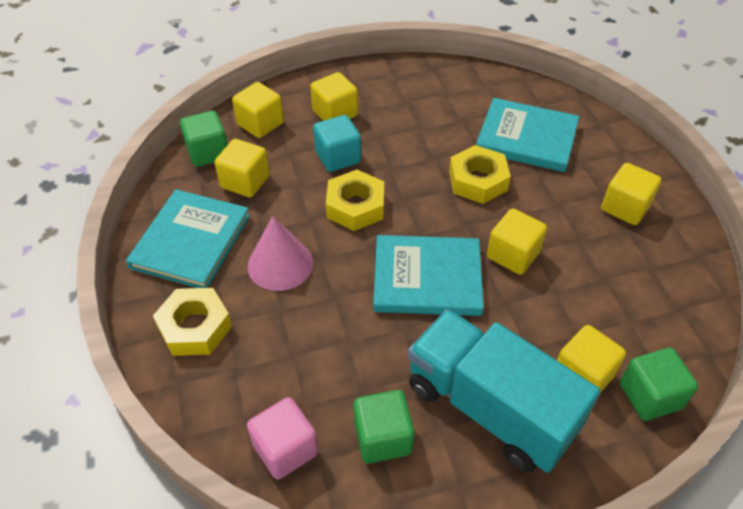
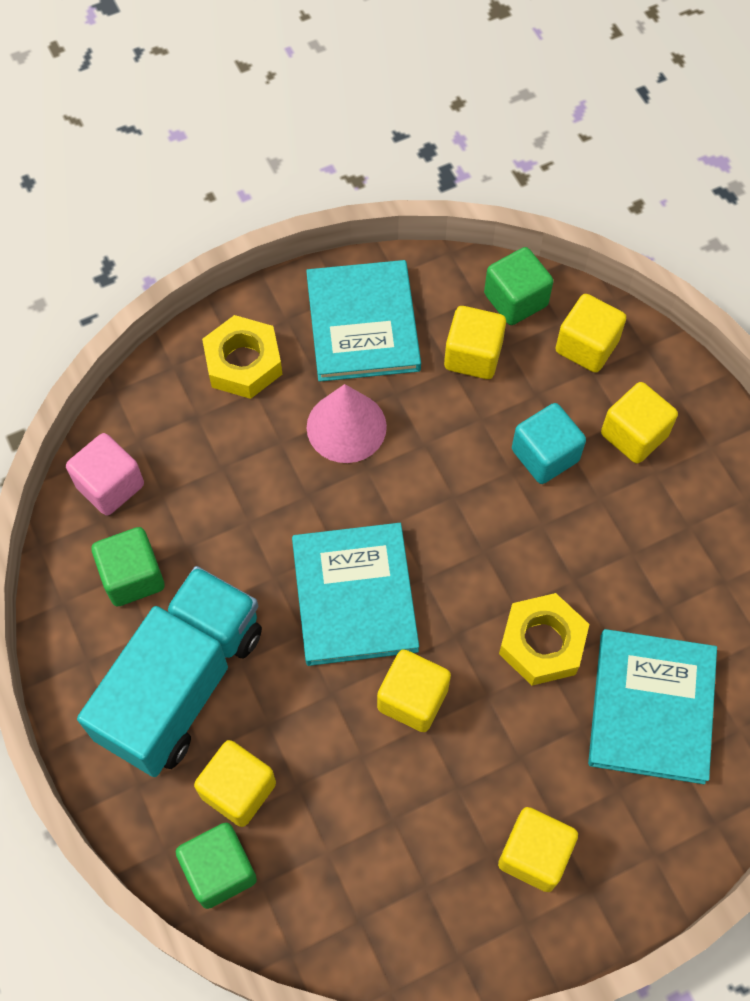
camera: 80 degrees right, 15 degrees up
(191, 241) = (363, 324): turquoise book -> turquoise book turned 75 degrees clockwise
(355, 206) = (458, 493): yellow nut -> none

